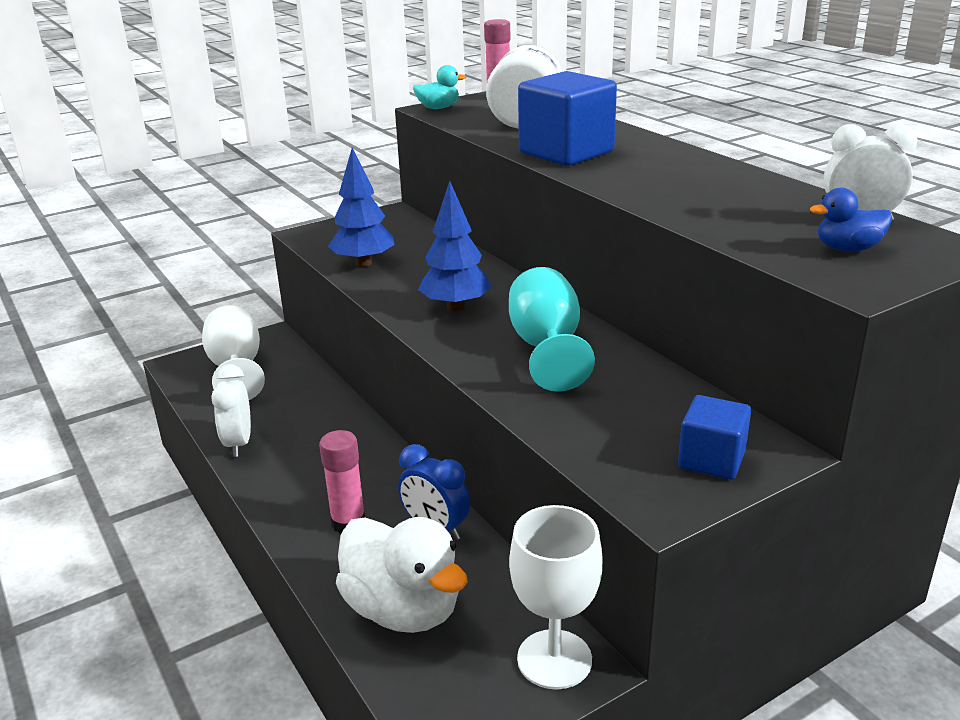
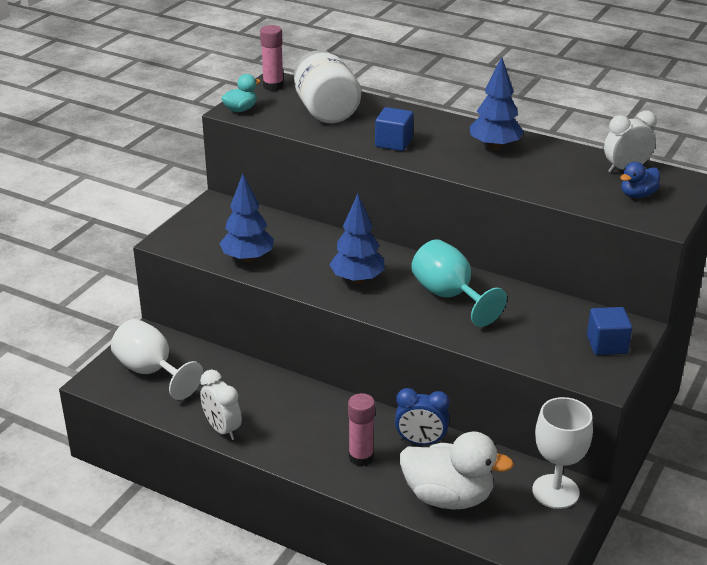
camera: 30 degrees left, 5 degrees up
(566, 152) = (393, 143): blue cube -> blue cube, size x0.58
(690, 173) = (495, 147): none -> blue tree

